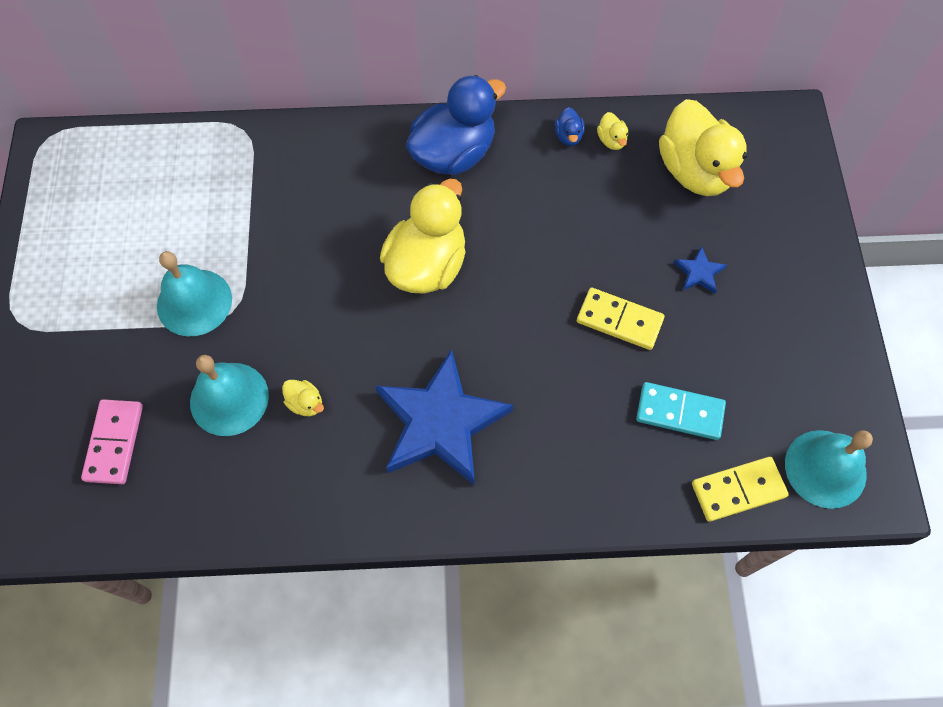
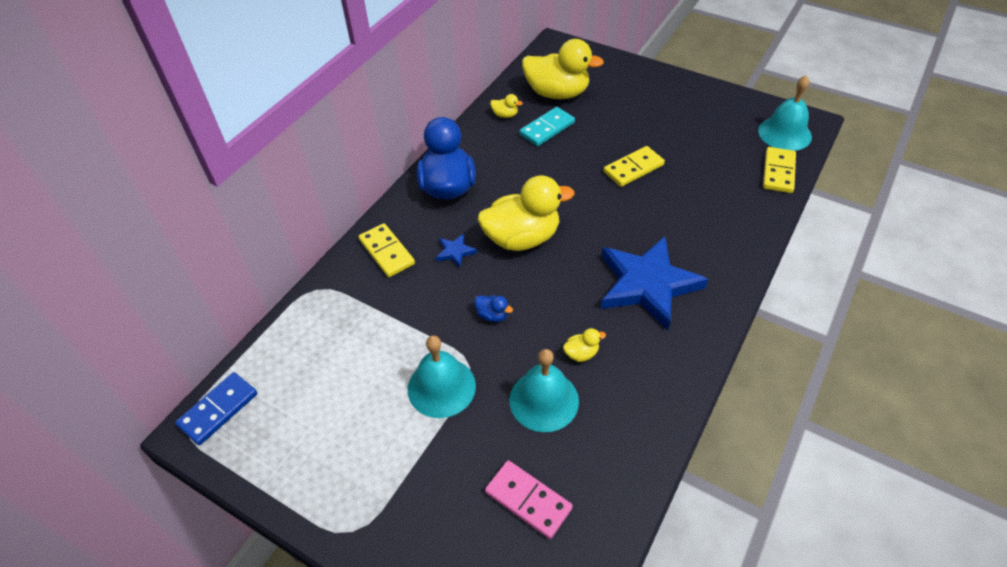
camera: 55 degrees left, 15 degrees down
(75, 148) = (218, 410): none -> blue domino
(326, 156) = (386, 252): none -> yellow domino
(427, 265) = (522, 238): yellow duck -> yellow duck turned 105 degrees clockwise
(568, 136) = (484, 131): blue duck -> blue duck (492, 315)
(679, 412) = (713, 172): turquoise domino -> turquoise domino (547, 129)
(699, 272) = (626, 122): blue star -> blue star (455, 252)

